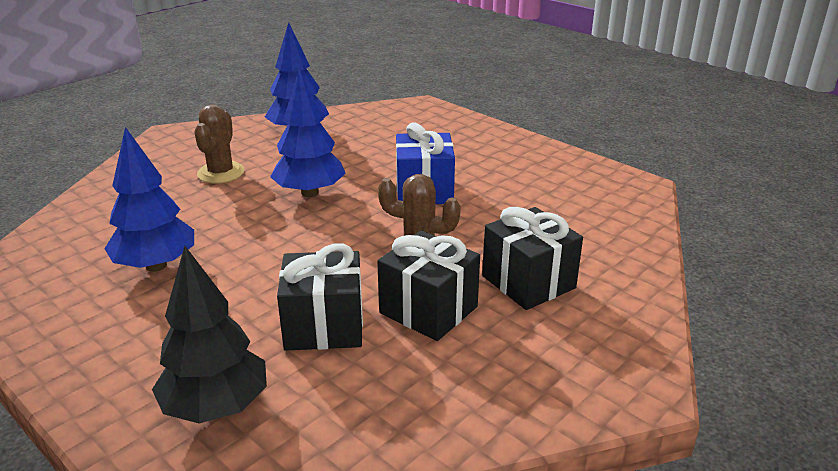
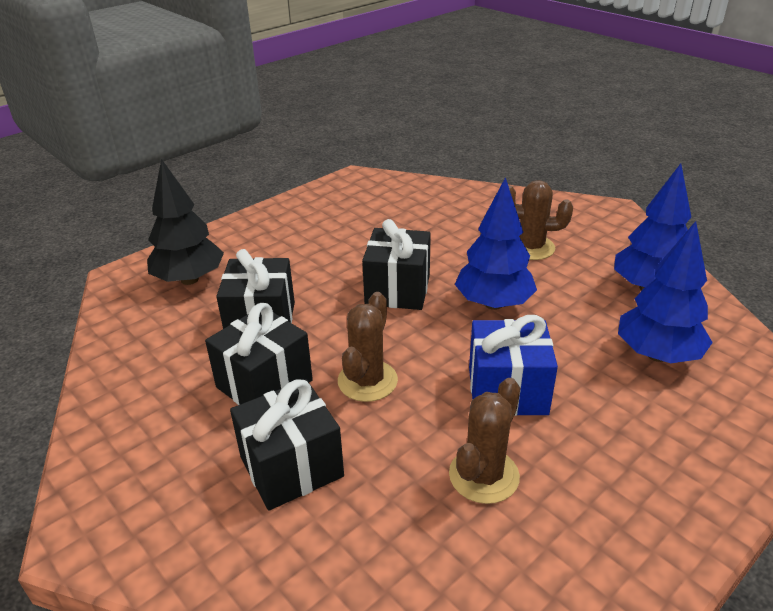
camera: 95 degrees right, 5 degrees up
(156, 265) = (367, 235): blue tree -> blue tree (657, 354)
(277, 241) = (398, 290): none -> black gift
(511, 201) = (484, 475): none -> brown cactus

